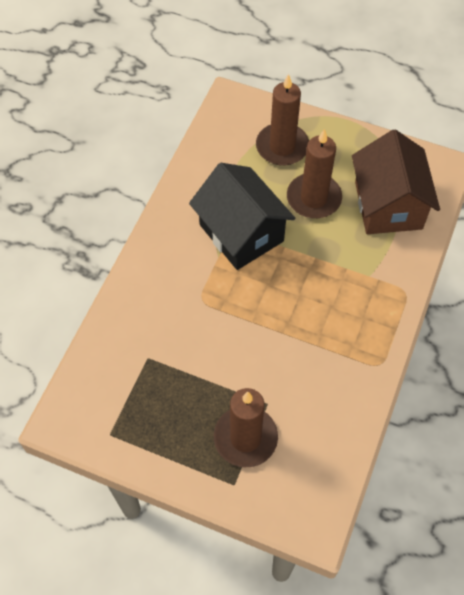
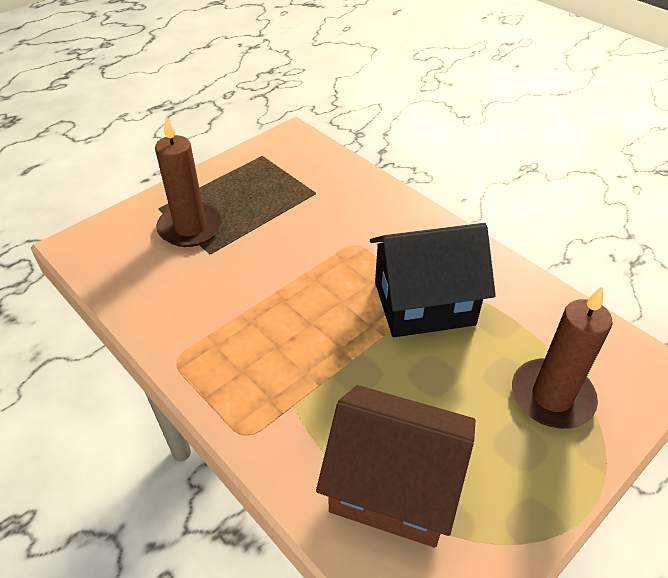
camera: 115 degrees right, 15 degrees down
(313, 198) = (445, 396): brown candle -> none

